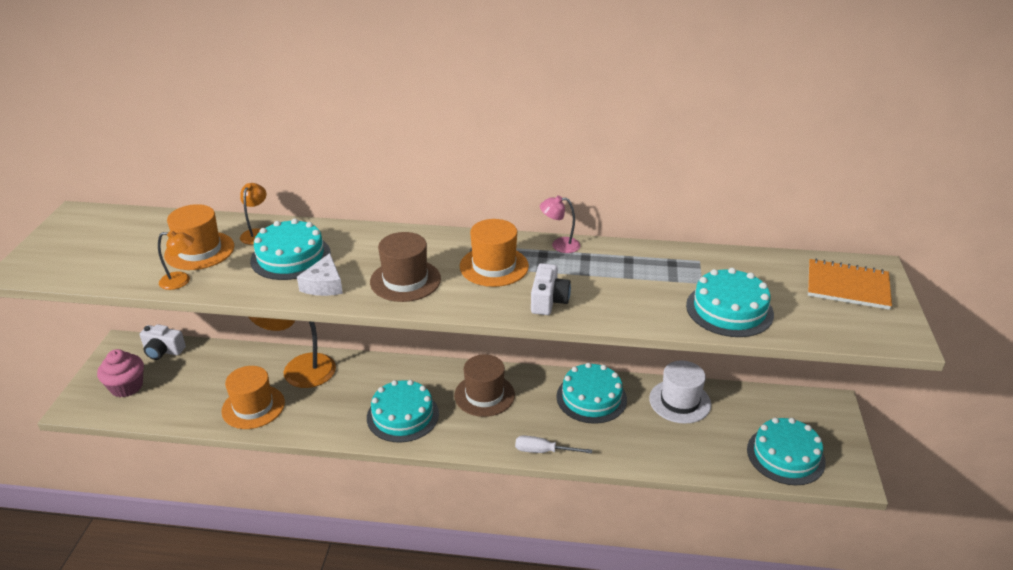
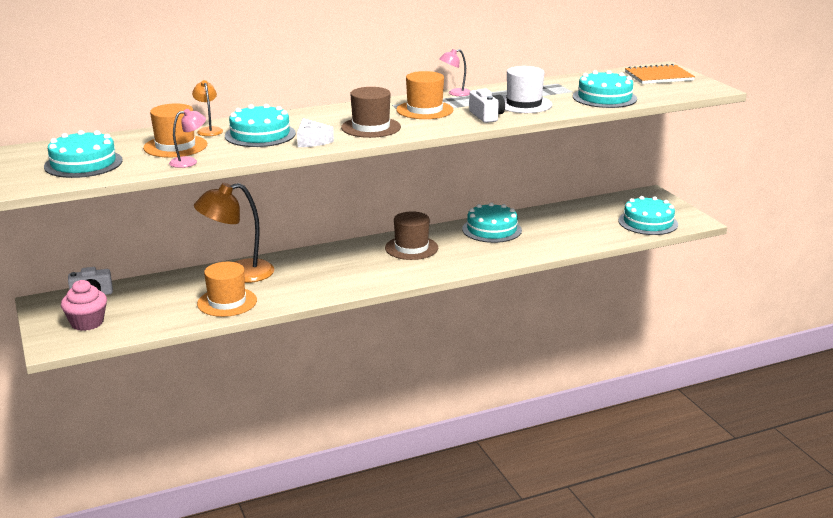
camera: 30 degrees left, 10 degrees down
(181, 281) = (189, 162): orange lamp -> pink lamp
(402, 415) = (361, 274): turquoise cake -> turquoise cake (83, 163)
(543, 451) = (489, 262): white screwdriver -> none
(680, 401) = (554, 216): white hat -> white hat (524, 104)

